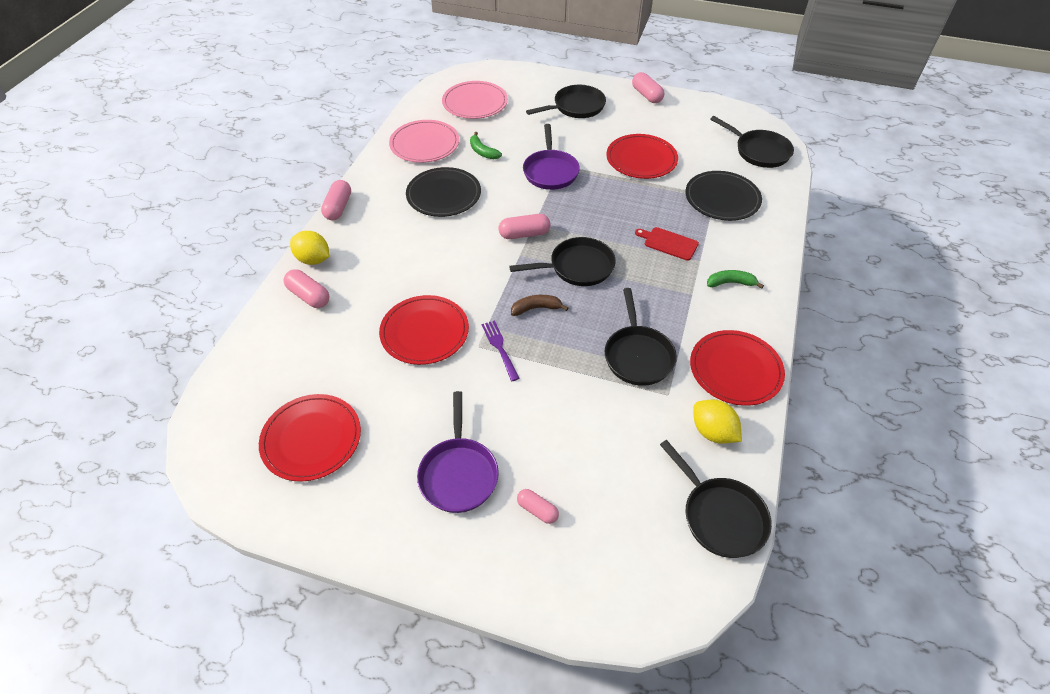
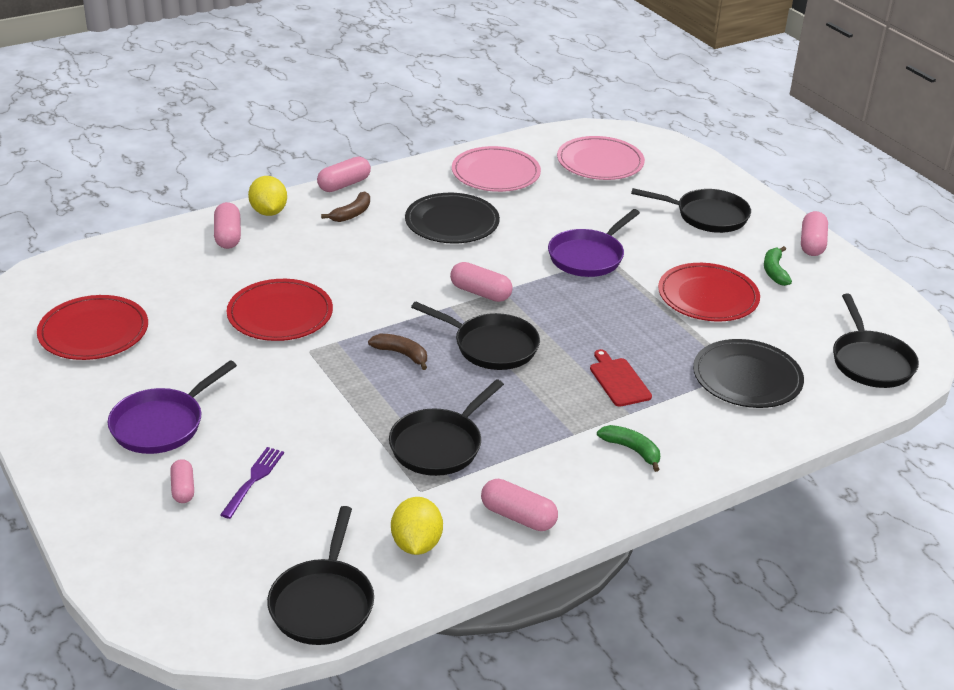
camera: 40 degrees right, 15 degrees down
(372, 226) = (352, 214): none -> brown banana
(483, 152) = (544, 207): green banana -> green banana (774, 271)
(500, 348) = (324, 363): purple fork -> purple fork (254, 480)
(735, 370) = (518, 516): red plate -> pink capsule

